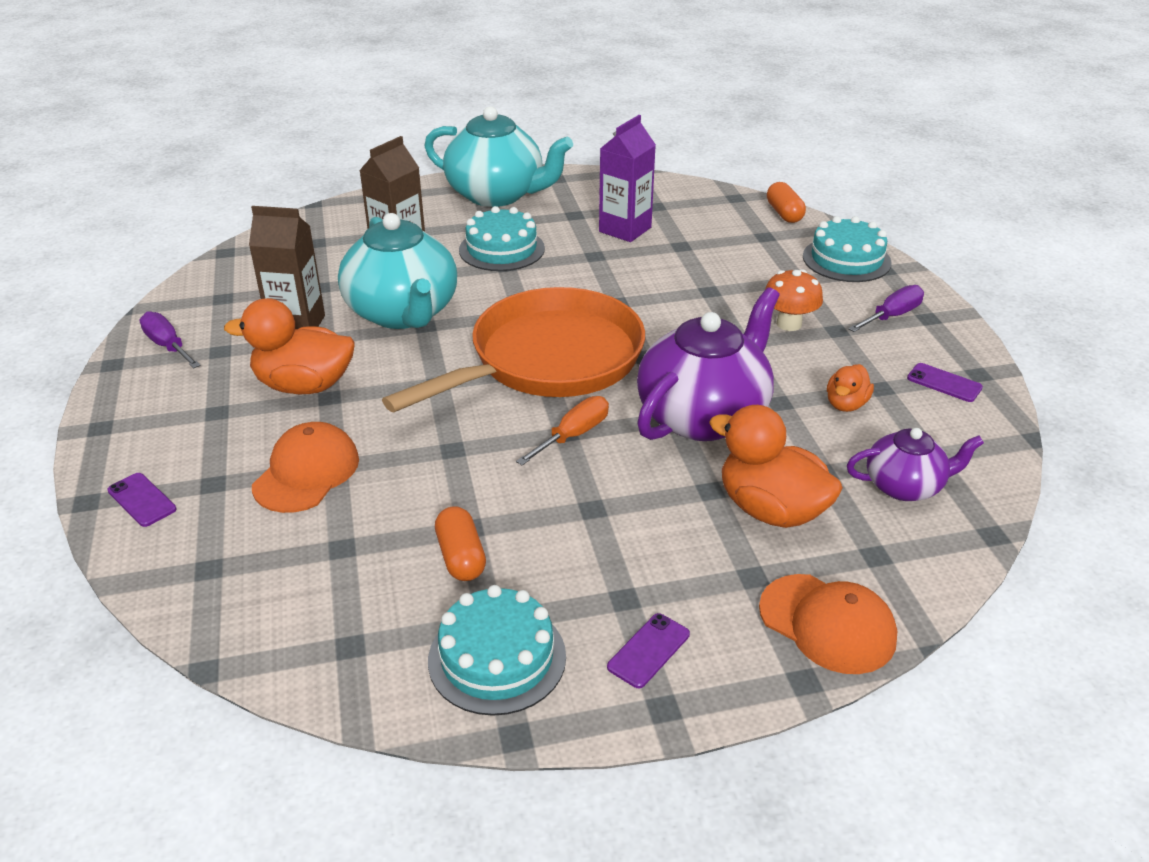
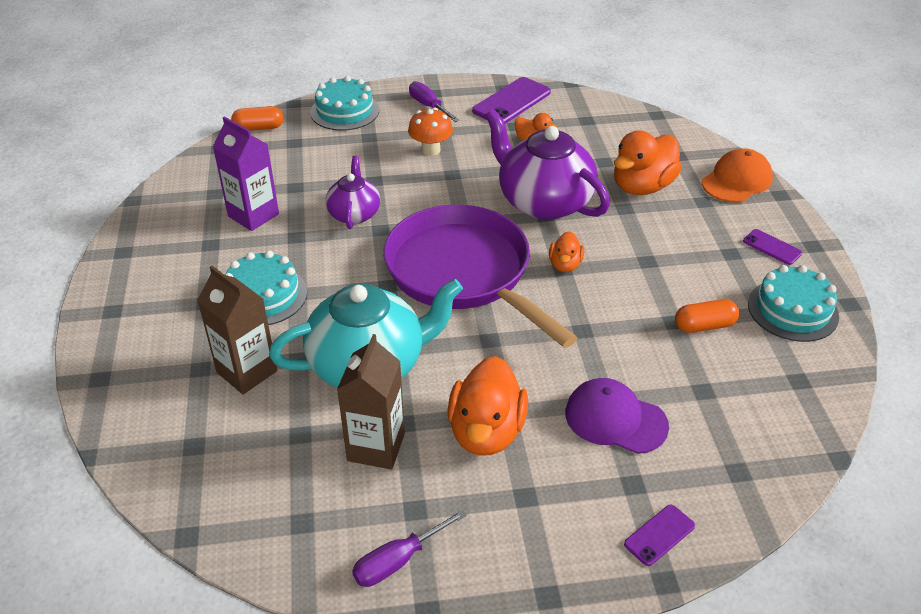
camera: 85 degrees left, 5 degrees up
(306, 472) = (615, 419): orange cap -> purple cap
(497, 195) = (141, 296): turquoise teapot -> none
(547, 360) = (463, 273): orange pan -> purple pan
(573, 435) = (565, 265): orange screwdriver -> orange duck
(905, 486) = (616, 135): purple teapot -> purple teapot (354, 214)
(944, 383) = (512, 102): purple phone -> purple phone, size x1.85

